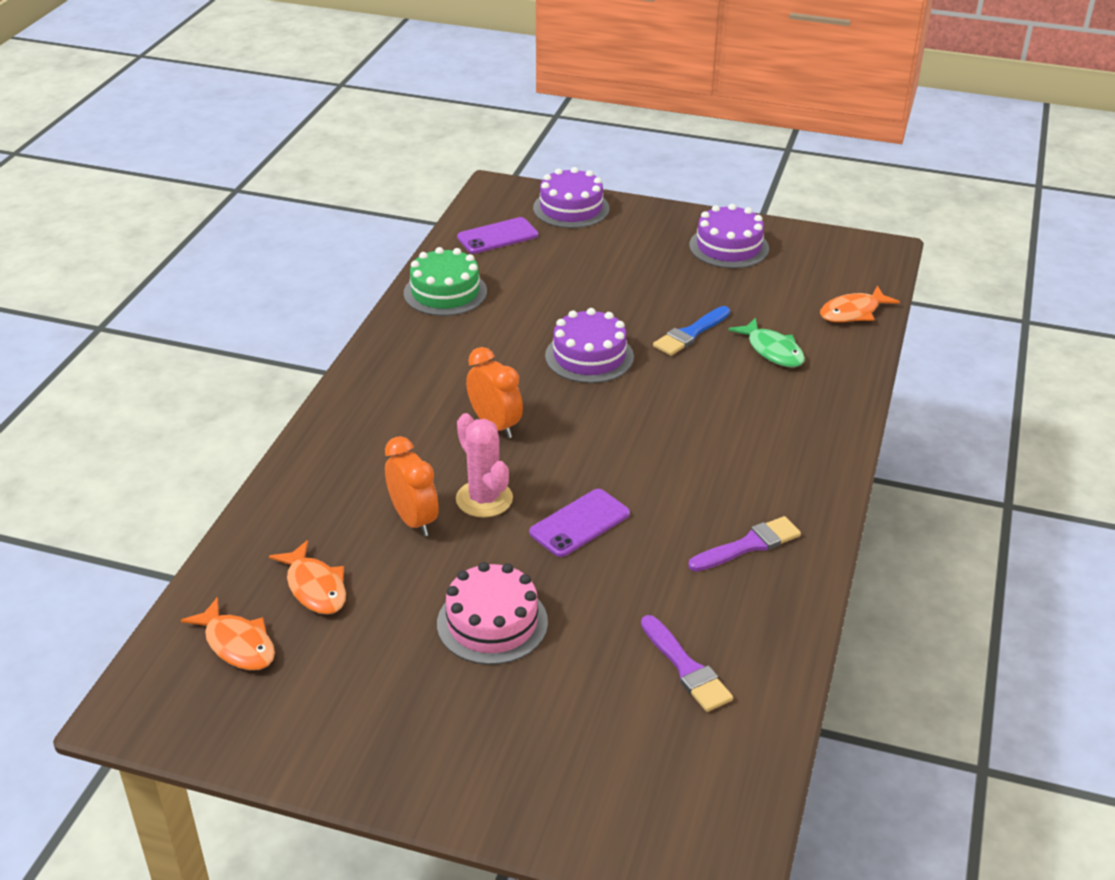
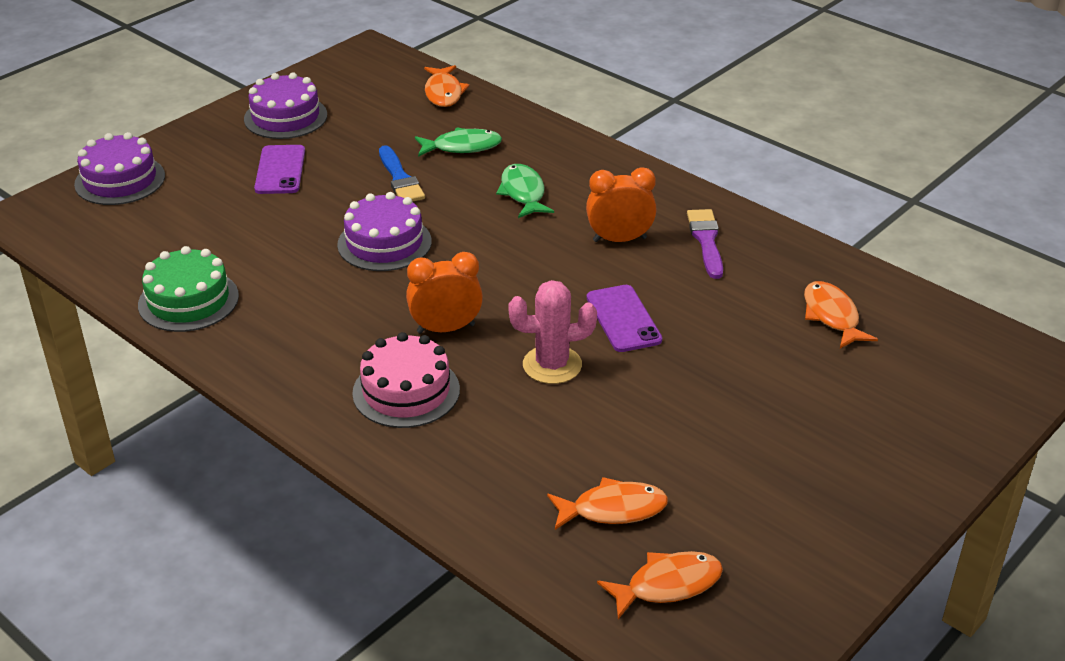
camera: 65 degrees left, 0 degrees up
(413, 520) = (553, 418): orange clock -> orange clock (619, 239)
(492, 623) = (725, 406): pink cake -> pink cake (406, 391)
(497, 236) = (119, 239): purple phone -> purple phone (280, 170)
(686, 668) = (832, 316): purple brush -> orange fish
(729, 407) = (523, 193): none -> green fish

